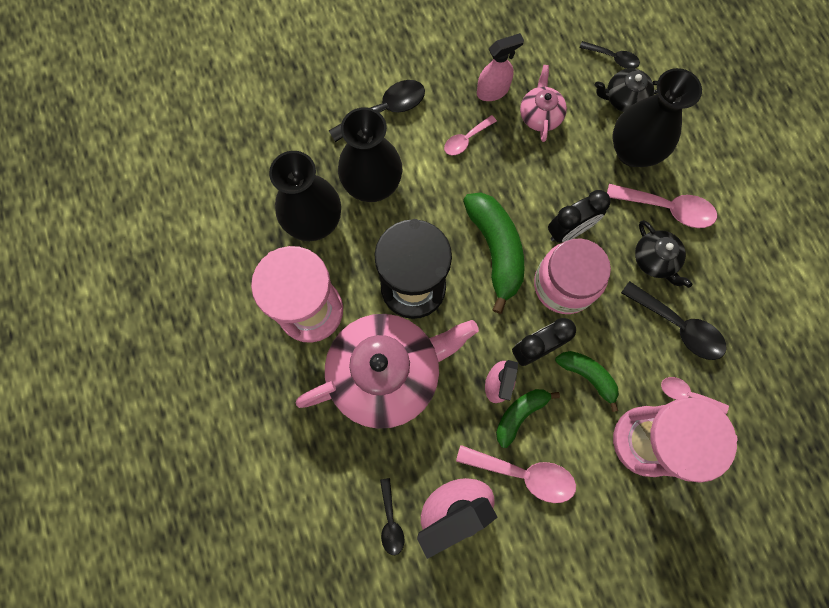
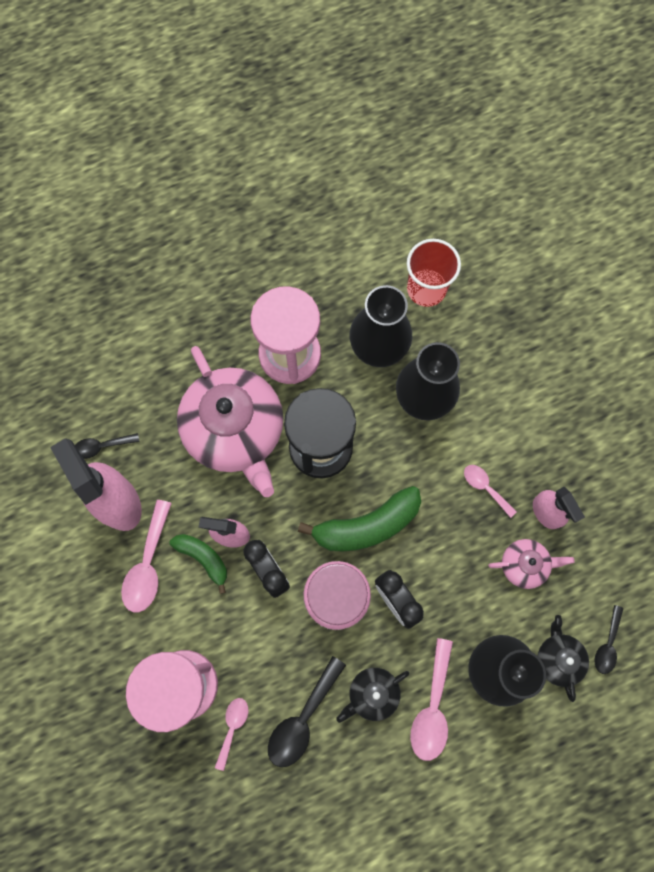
camera: 85 degrees right, 0 degrees up
(258, 170) = (426, 289): none -> red cup
(385, 110) = (507, 403): black spoon -> none
(588, 376) = (244, 624): green banana -> none

